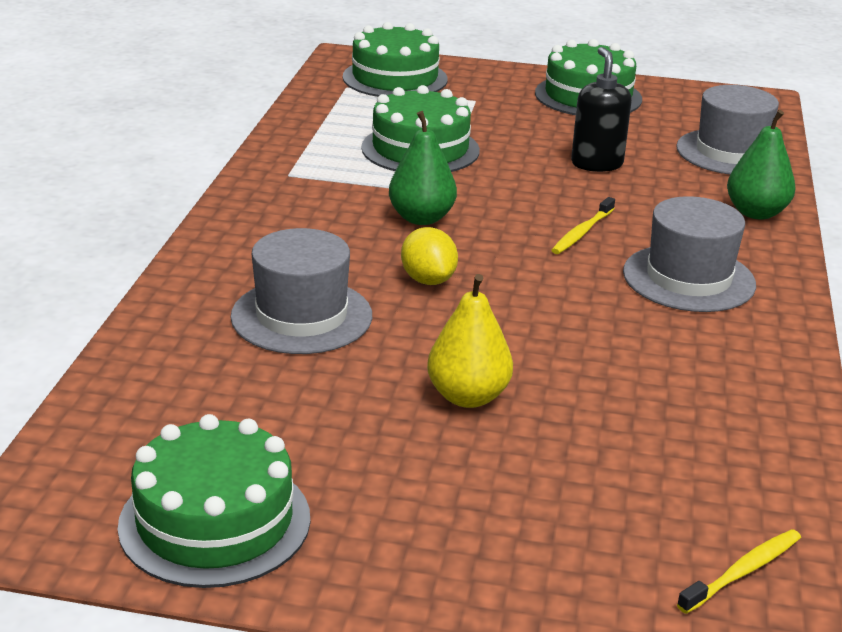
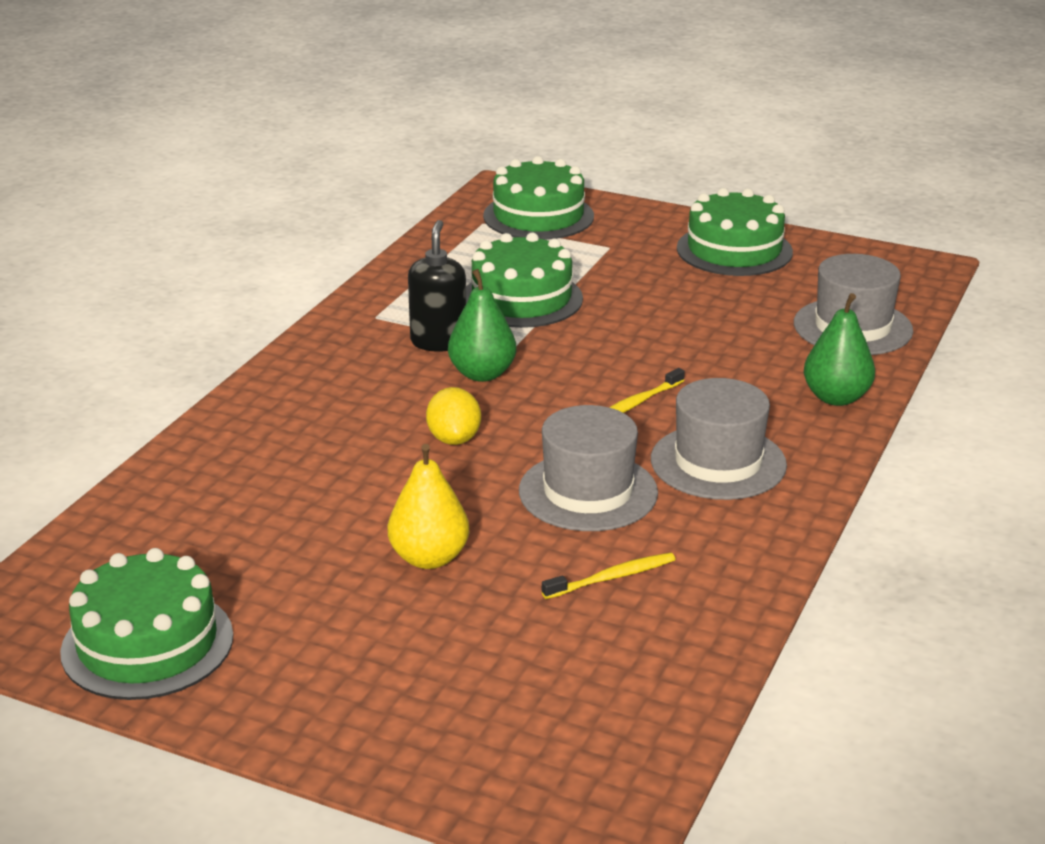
camera: 15 degrees right, 0 degrees up
(301, 316) = (315, 463): grey hat -> grey hat (588, 492)
(596, 164) = (697, 329): black soap dispenser -> black soap dispenser (438, 342)
(743, 571) = (592, 750): yellow toothbrush -> yellow toothbrush (613, 577)

